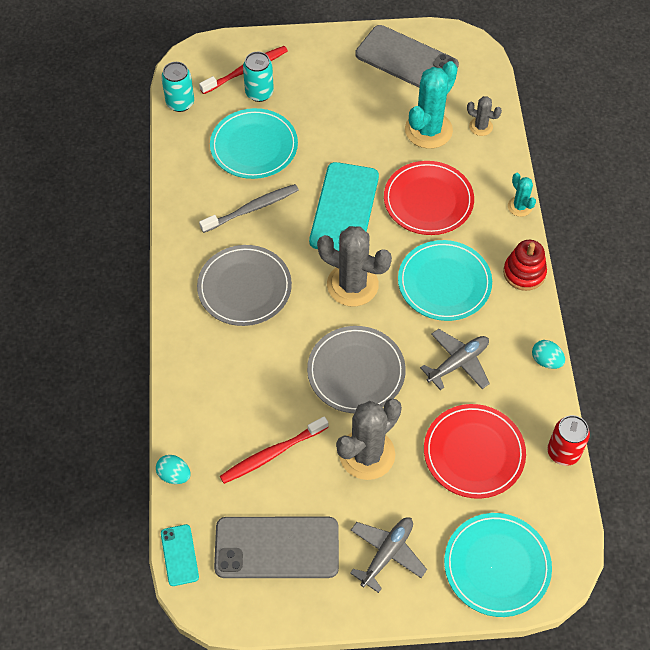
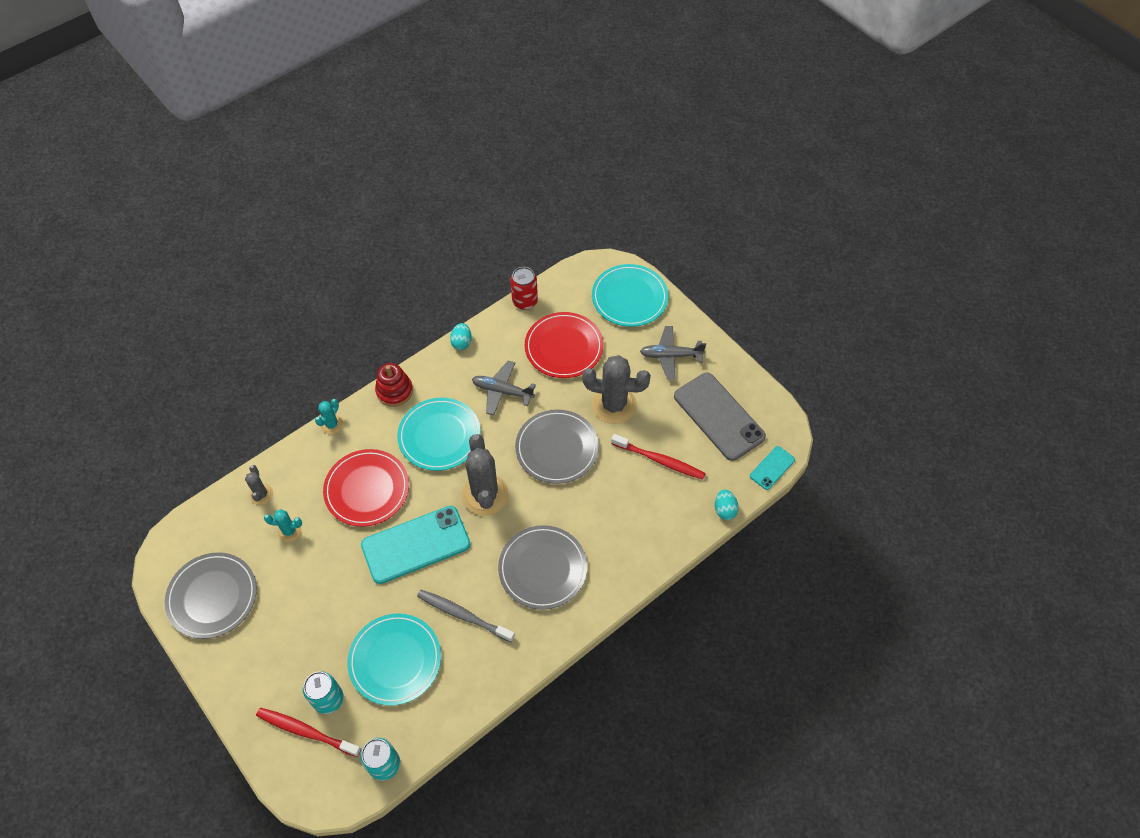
camera: 125 degrees left, 0 degrees up
(406, 60) = (212, 596): grey phone -> grey plate
(428, 130) = (289, 531): turquoise cactus -> turquoise cactus, size x0.50

